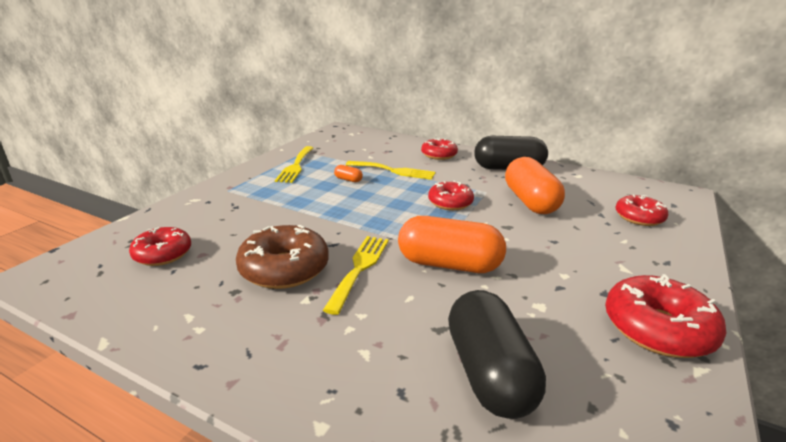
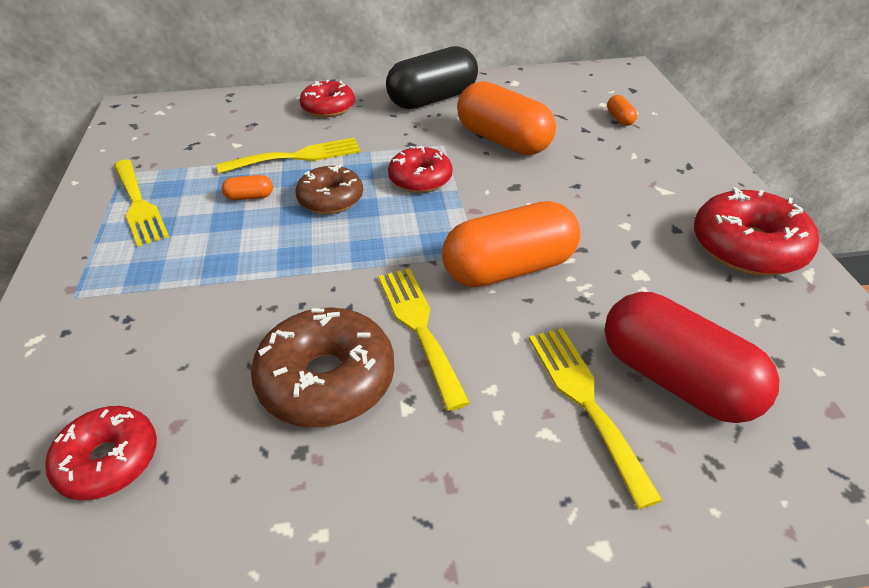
camera: 35 degrees left, 15 degrees up
(387, 194) = (331, 199): none -> brown donut
(409, 350) = (585, 401): none -> yellow fork
(489, 373) = (676, 379): black capsule -> red capsule
(639, 217) = (619, 119): red donut -> orange capsule

